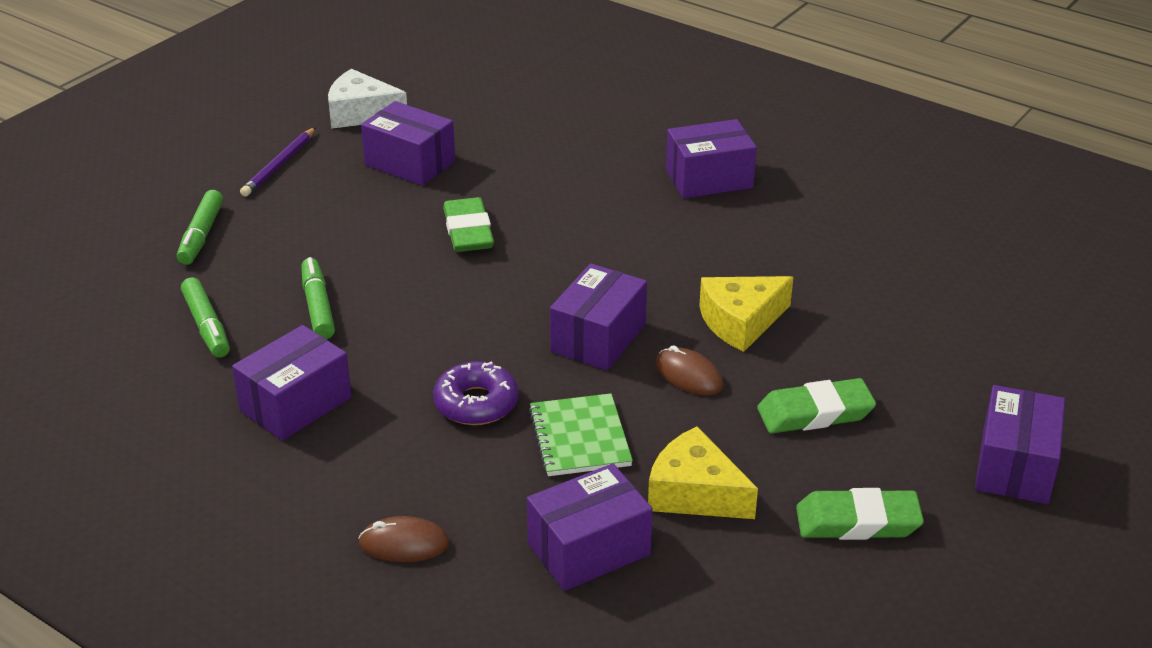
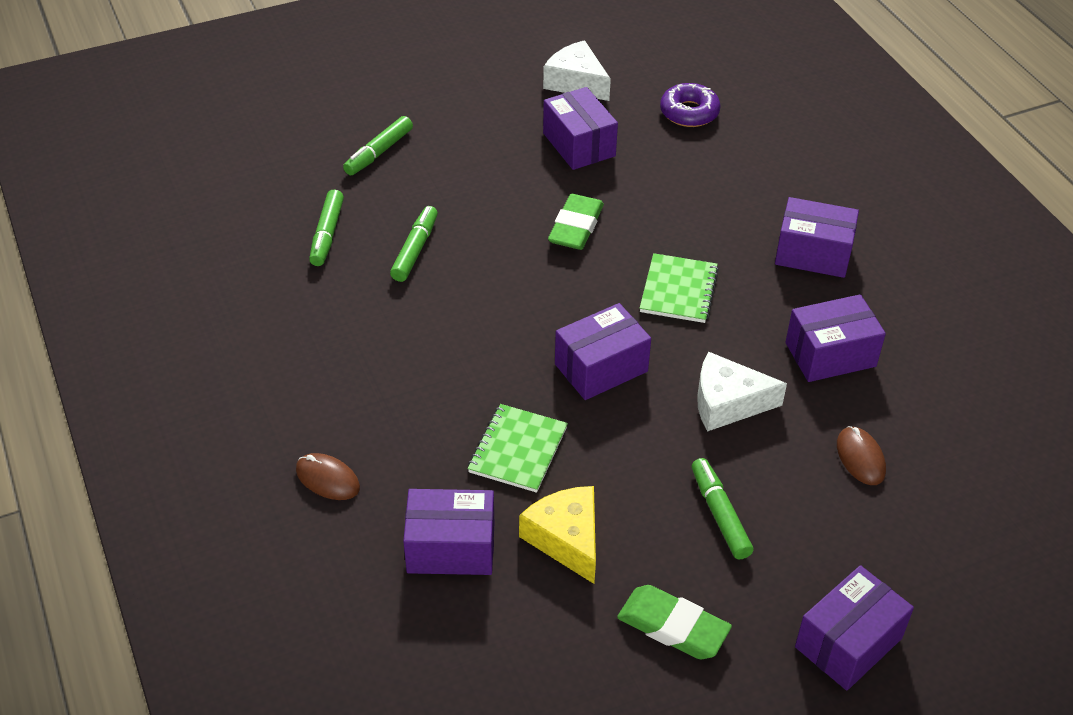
camera: 30 degrees right, 10 degrees up
(279, 165) = (479, 109): purple pencil -> none
(295, 404) = (339, 328): purple box -> purple box (830, 354)
(476, 403) = (465, 385): purple donut -> purple donut (689, 112)
(614, 249) = (679, 290): none -> green notebook
(688, 375) = (645, 433): brown mouse -> brown mouse (860, 458)
(741, 322) = (727, 403): yellow cheese -> white cheese
(815, 413) = (719, 514): green eraser -> green marker

